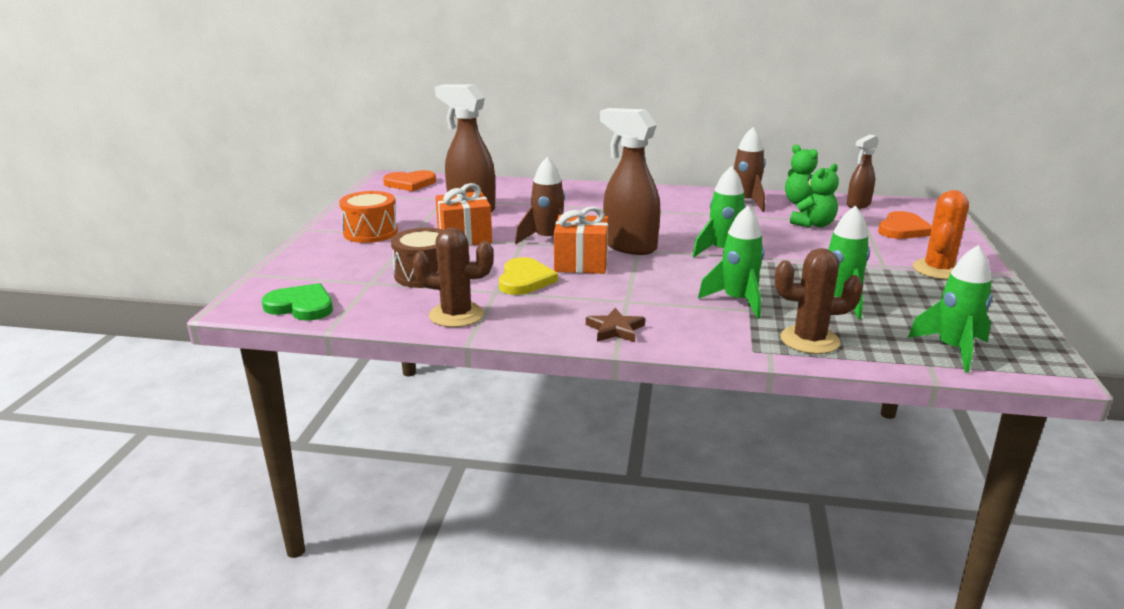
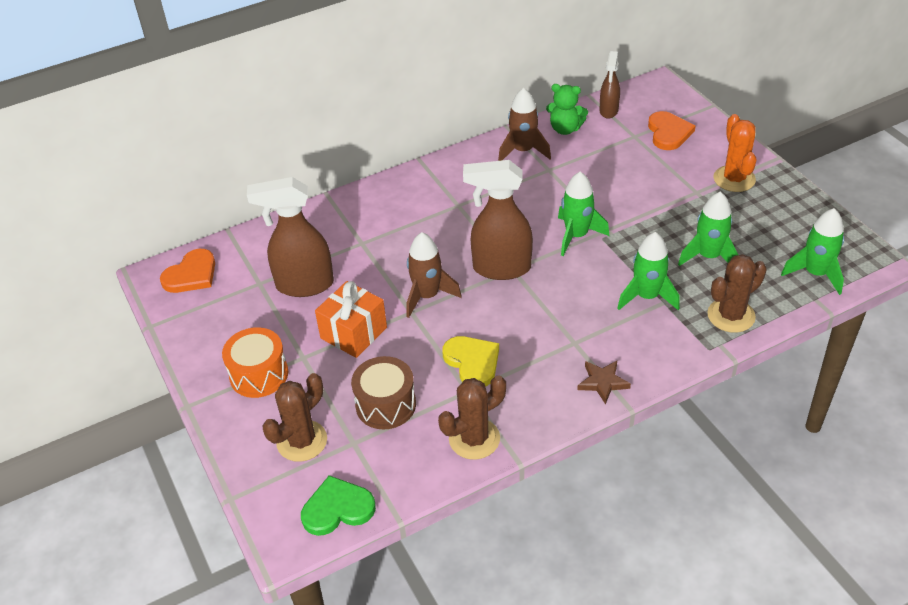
camera: 35 degrees left, 20 degrees up
(340, 268) = (302, 441): none -> brown cactus
(581, 263) = (490, 313): orange gift -> none
(814, 224) = (603, 159): green teddy bear -> none

